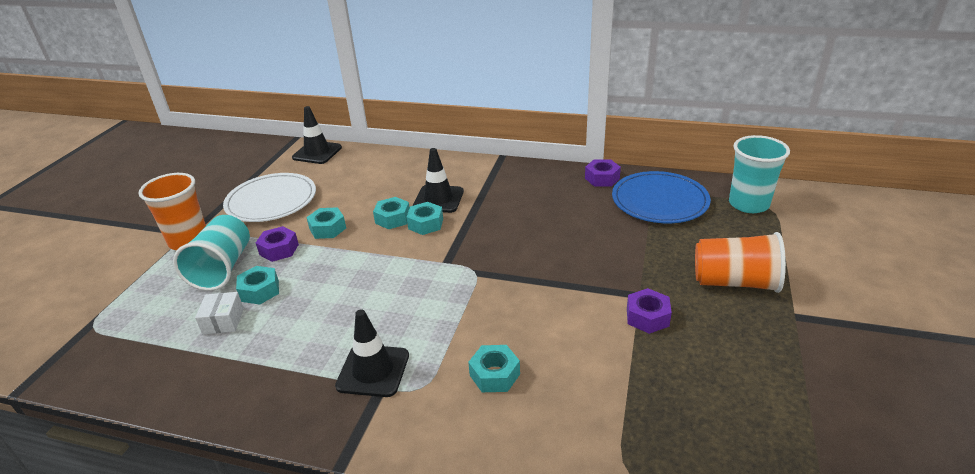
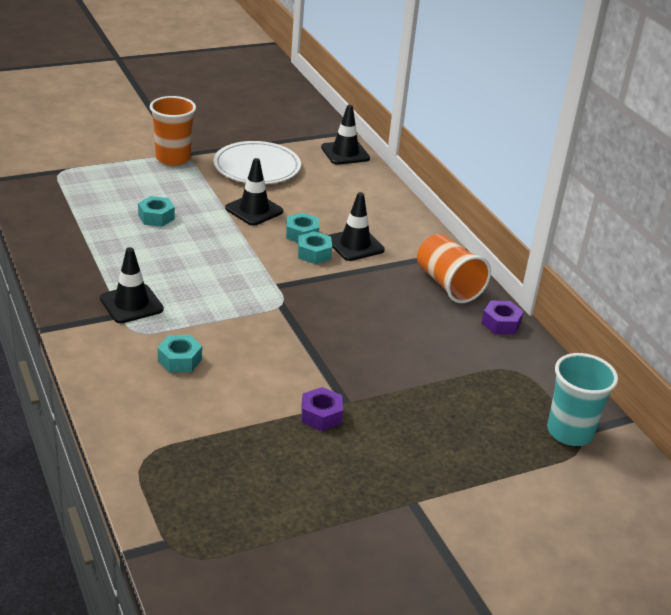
camera: 45 degrees right, 0 degrees up
(223, 268) = (161, 189): turquoise cup -> none
(223, 321) = (114, 218): white box -> none
(279, 249) = (206, 201): purple nut -> none
(327, 228) = (254, 210): turquoise nut -> black traffic cone
(659, 201) = (505, 371): blue plate -> none
(734, 282) = (424, 454): orange cup -> orange cup (448, 284)

